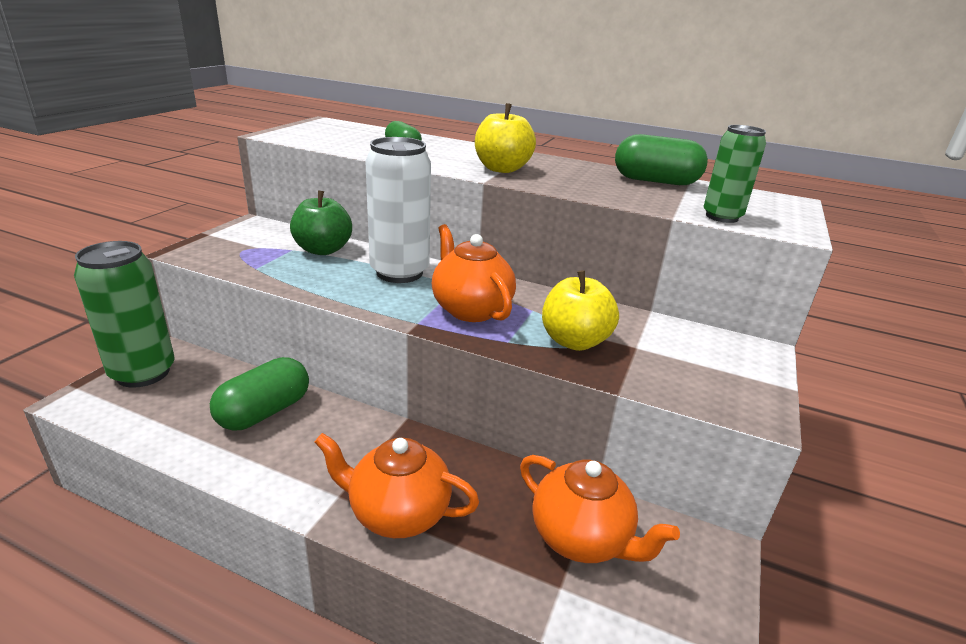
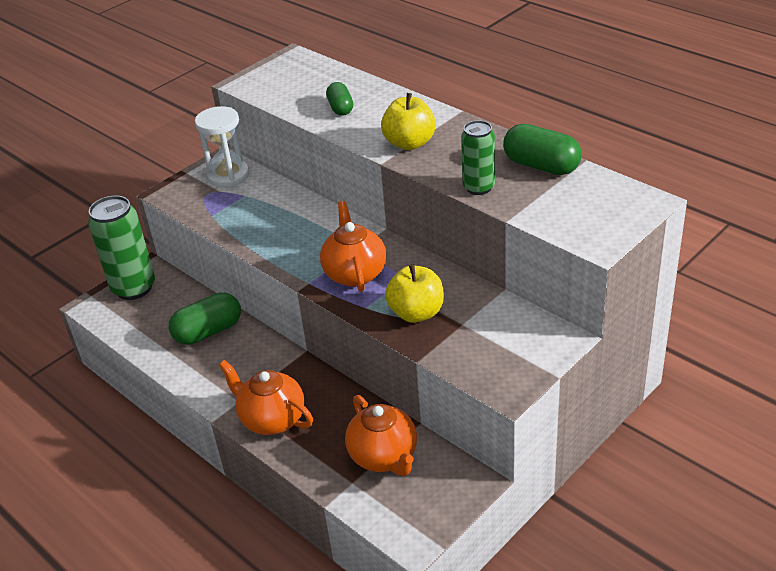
camera: 25 degrees right, 10 degrees up
(264, 234) = (228, 175): none -> white hourglass
(323, 250) = (268, 197): green apple -> none
(399, 272) = (318, 228): white can -> none
(722, 217) = (551, 222): green can -> green can (478, 187)

